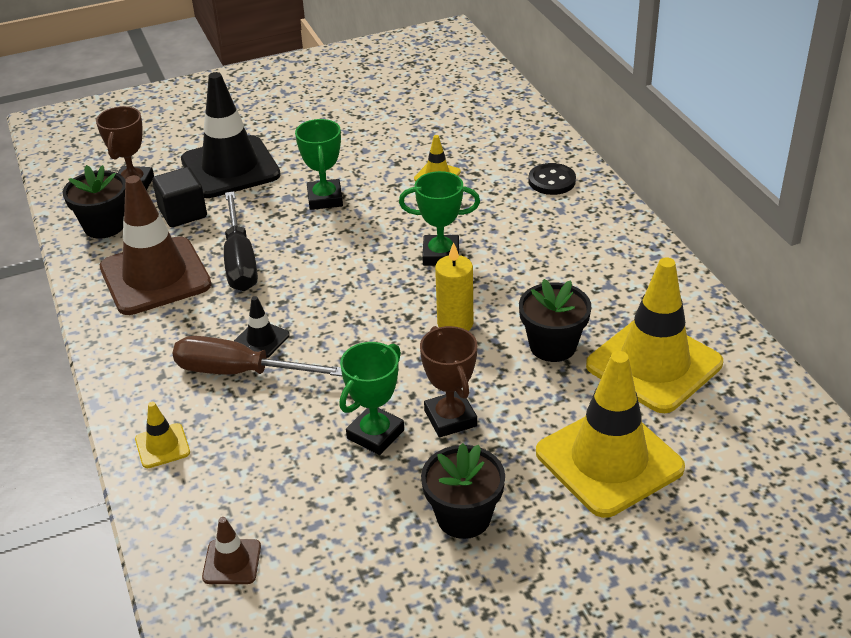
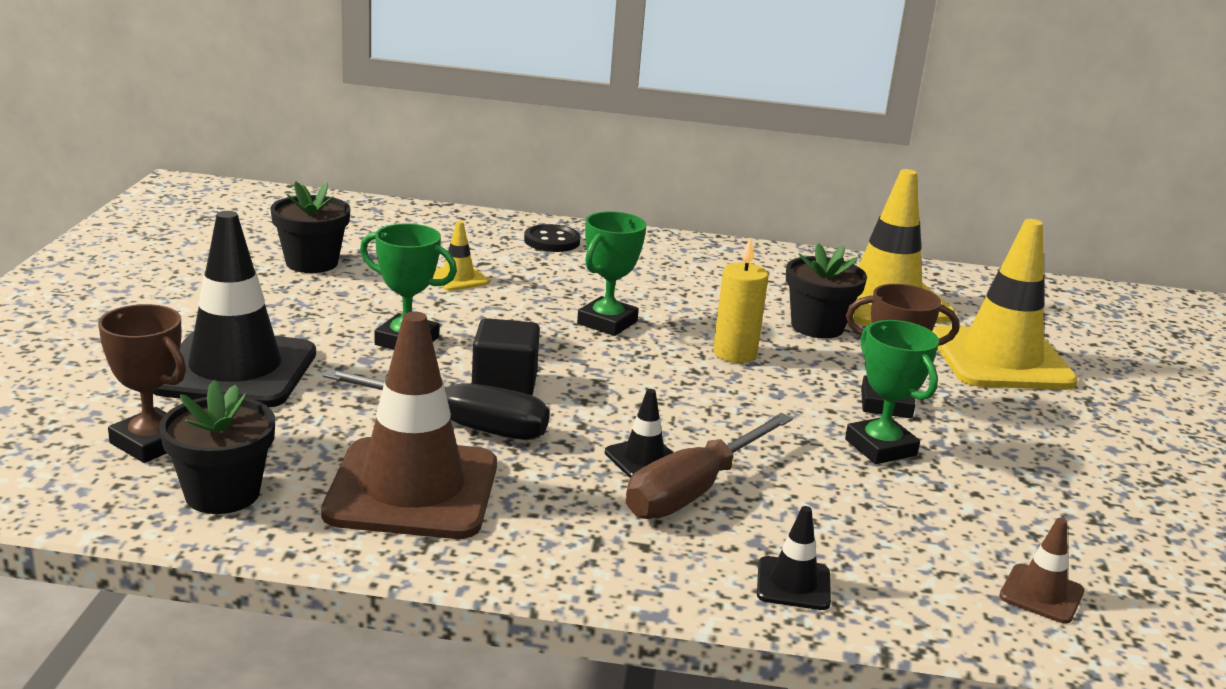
camera: 65 degrees left, 15 degrees down
(162, 446) = (793, 584): yellow traffic cone -> black traffic cone
(183, 213) = (290, 429): black cube -> black cube (504, 385)
(463, 517) = (1039, 445): black flower pot -> black flower pot (312, 263)

